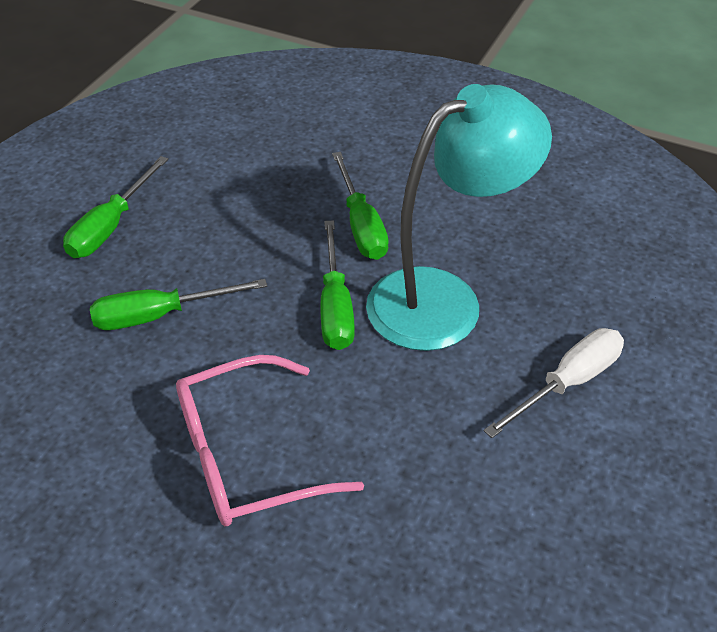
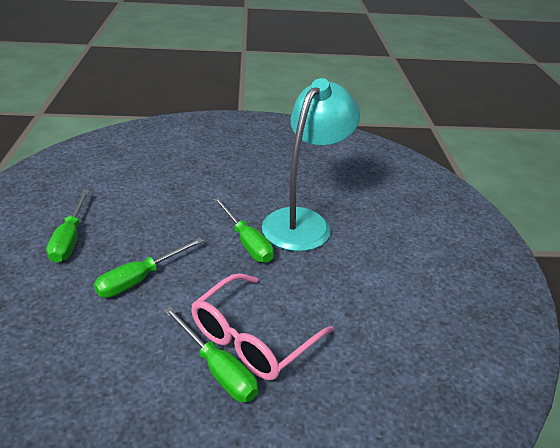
camera: 30 degrees left, 10 degrees down
(361, 225) = (231, 198): green screwdriver -> green screwdriver (218, 369)
(568, 383) = (394, 242): white screwdriver -> none

